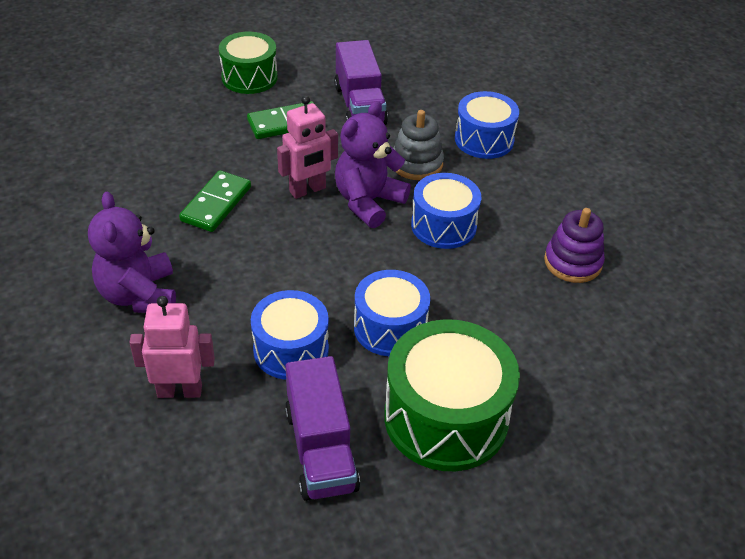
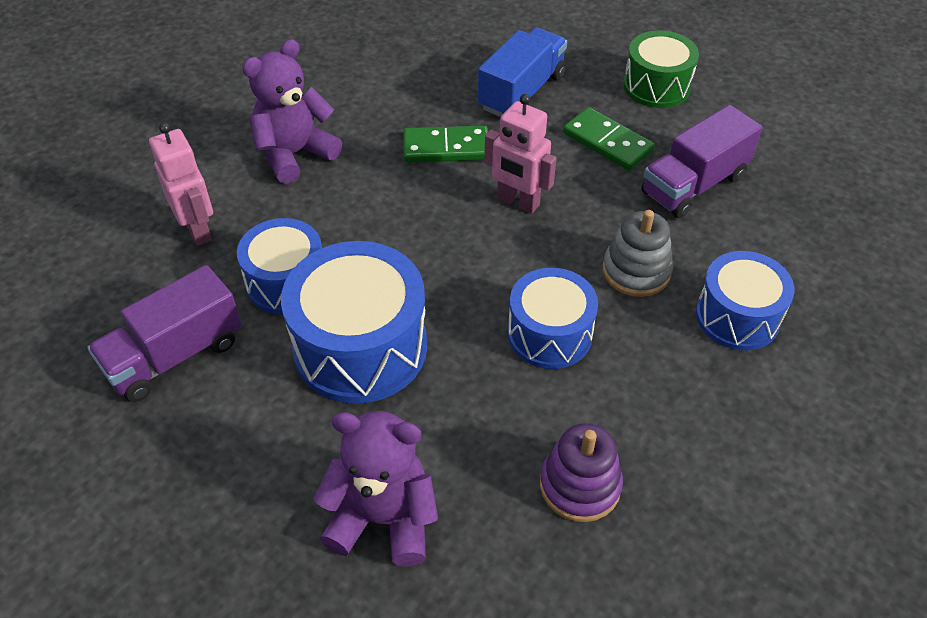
camera: 65 degrees right, 5 degrees up
(191, 140) = (522, 92): none -> blue truck
(368, 202) = (537, 255): purple teddy bear -> purple teddy bear (383, 519)
(390, 328) = (360, 347): blue drum -> blue drum, size x1.56
(446, 417) = (260, 442): green drum -> none

